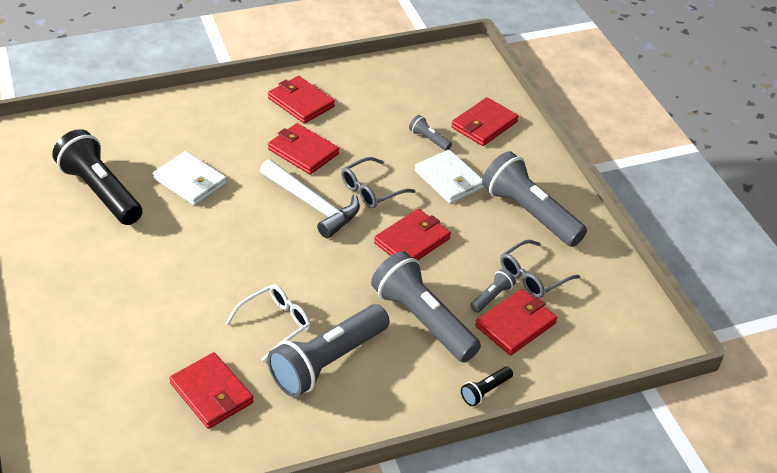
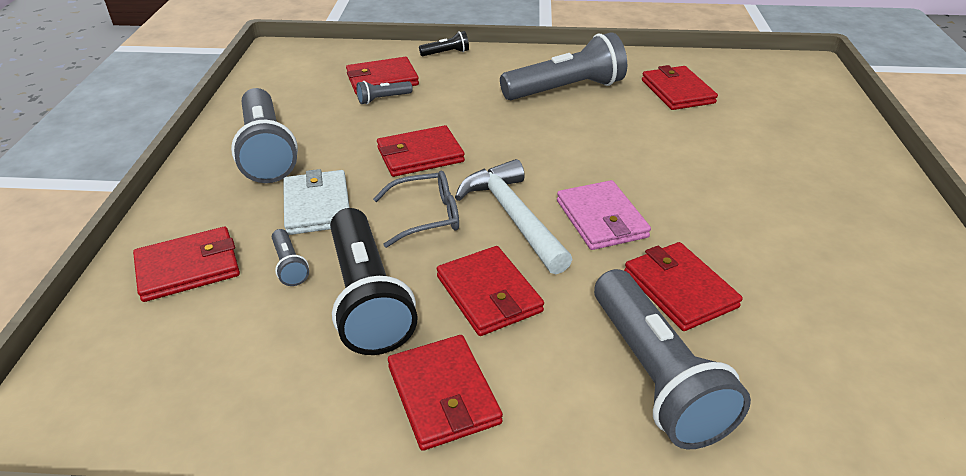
camera: 155 degrees left, 5 degrees down
(100, 192) = (825, 307): black flashlight -> black flashlight (368, 298)
(190, 181) = (679, 289): white wallet -> red wallet
(251, 218) = (601, 219): none -> pink wallet
(275, 324) = (604, 121): white glasses -> none
(422, 320) = (461, 97): grey flashlight -> grey flashlight (656, 375)
(532, 277) = (329, 104): grey glasses -> none

